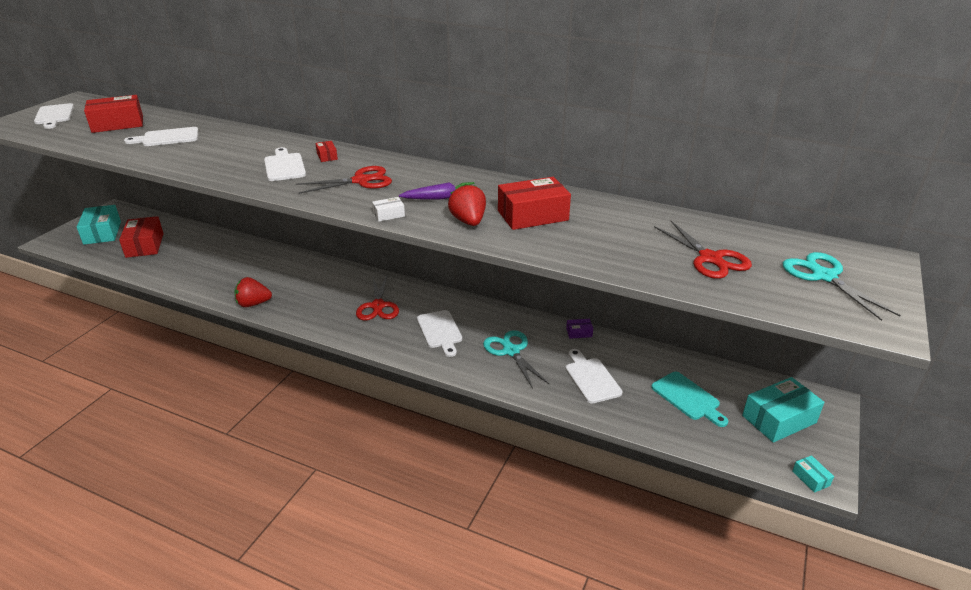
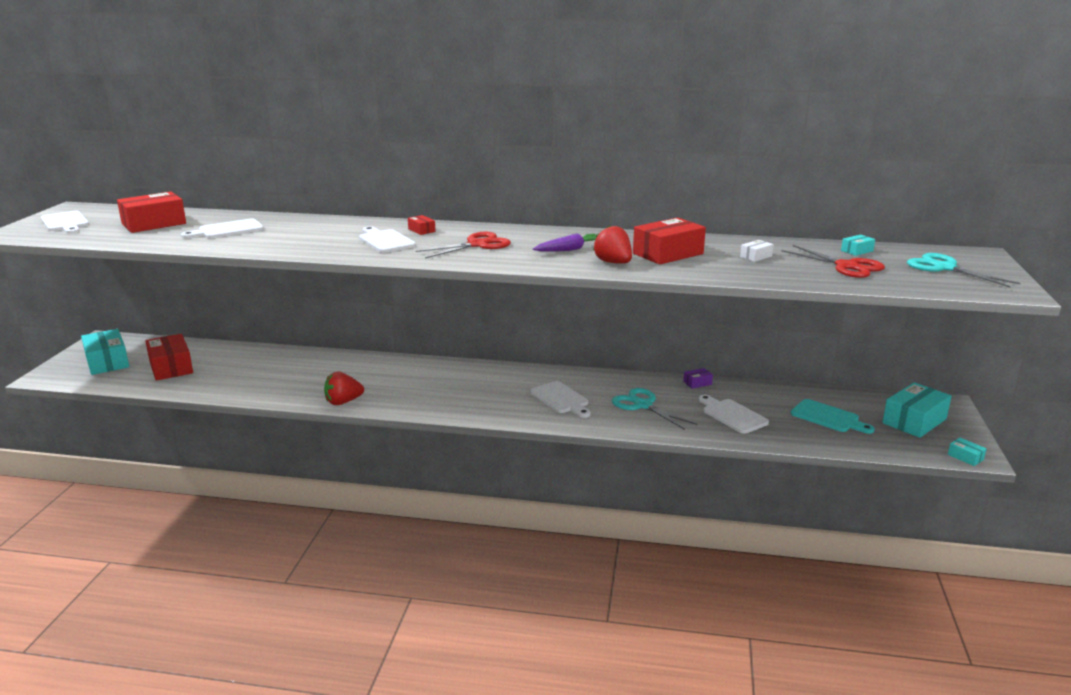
camera: 15 degrees left, 10 degrees down
(378, 306) = (482, 387): red scissors -> none
(389, 215) = (532, 265): white box -> white box (756, 256)
(739, 236) = (857, 251): none -> turquoise box

